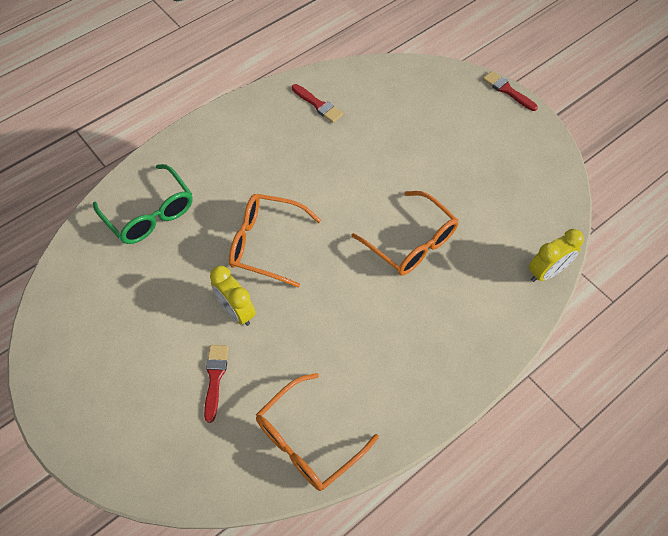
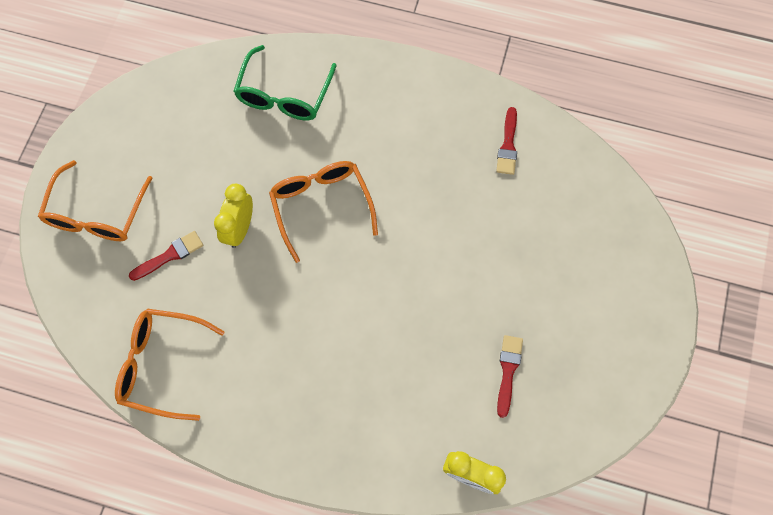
camera: 55 degrees right, 10 degrees up
(411, 243) = (412, 329): orange glasses -> orange glasses (97, 214)
(507, 90) = (675, 310): red brush -> red brush (508, 371)

